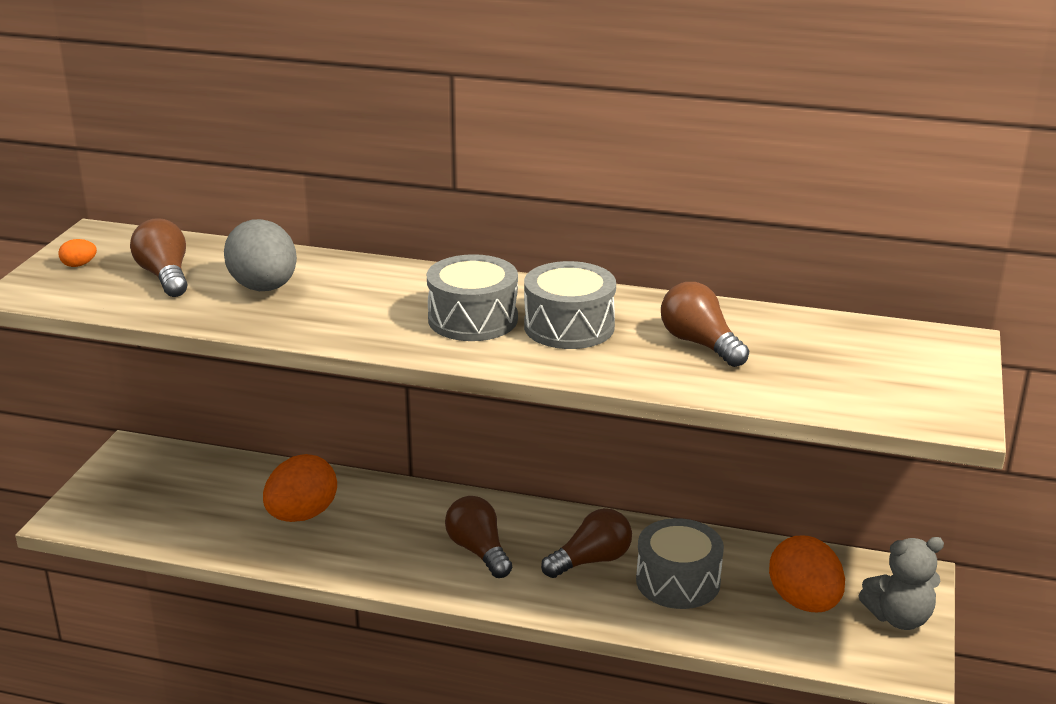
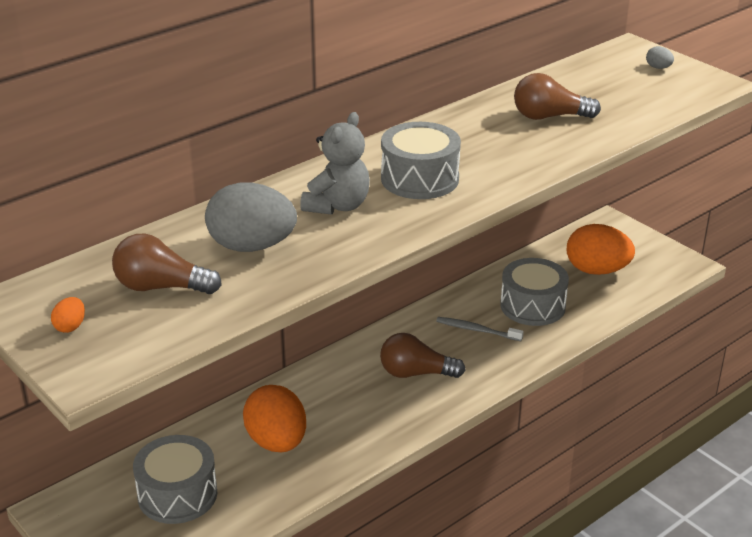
camera: 55 degrees left, 5 degrees up
(569, 327) = (474, 149): grey drum -> grey drum (177, 494)
(591, 561) = (476, 330): brown light bulb -> grey toothbrush
(899, 618) = (640, 246): grey teddy bear -> grey teddy bear (337, 206)
(931, 372) = (658, 68): none -> grey egg

